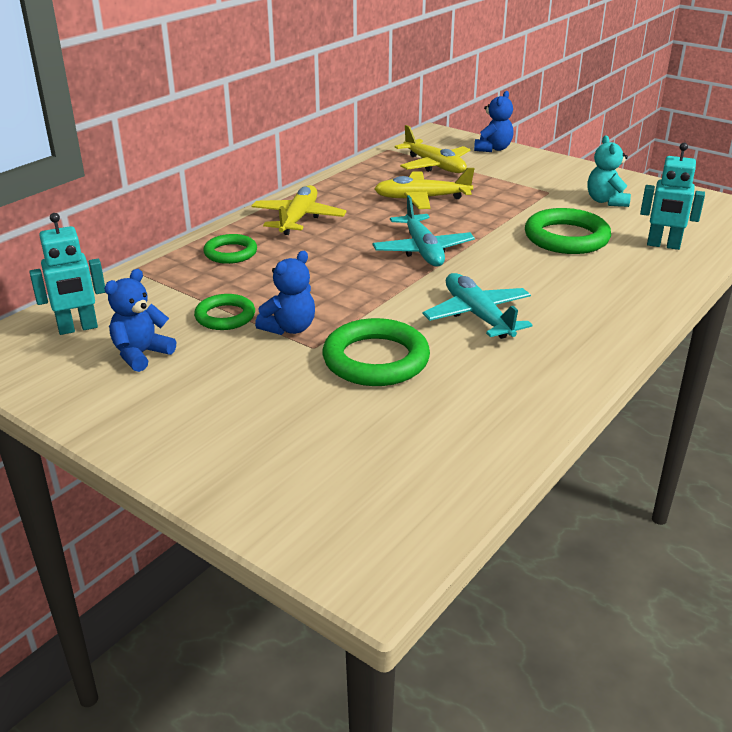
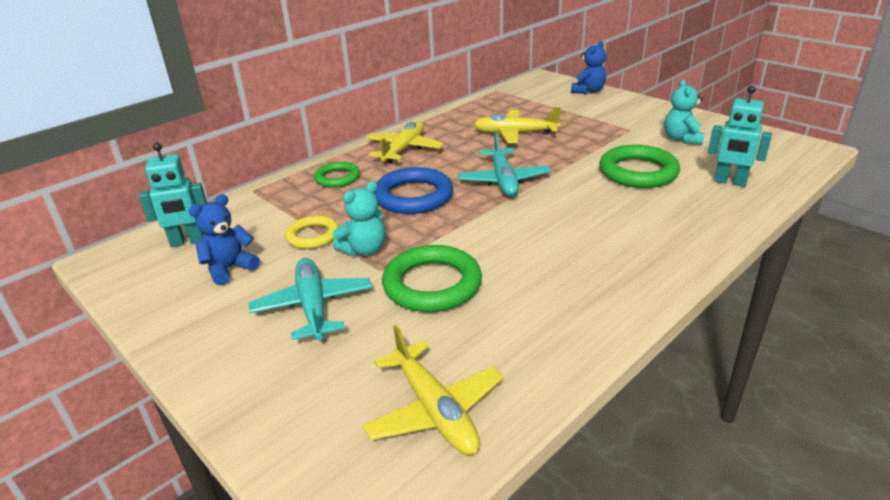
camera: 10 degrees right, 0 degrees up
(225, 316) = (313, 236): green ring -> yellow ring
(289, 328) = (364, 250): blue teddy bear -> turquoise teddy bear
(326, 270) = (413, 196): none -> blue ring
(434, 166) = (533, 105): yellow plane -> yellow plane (435, 410)
(477, 315) = (538, 245): turquoise plane -> turquoise plane (313, 306)

